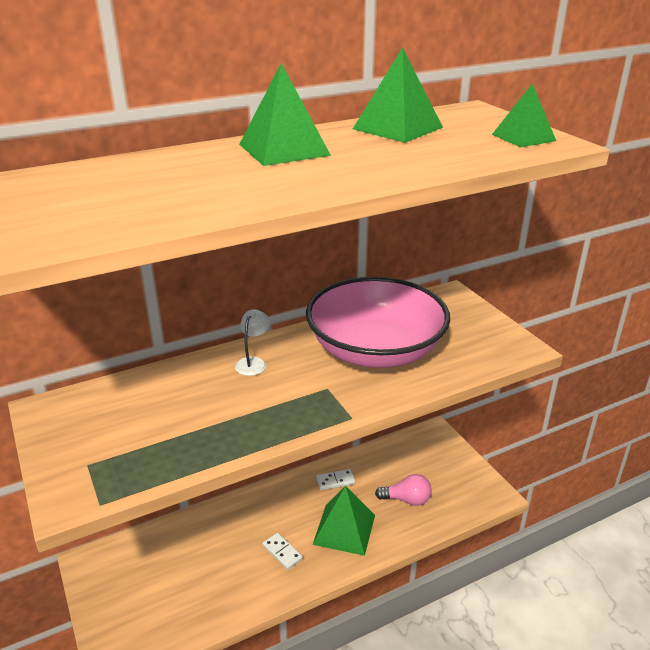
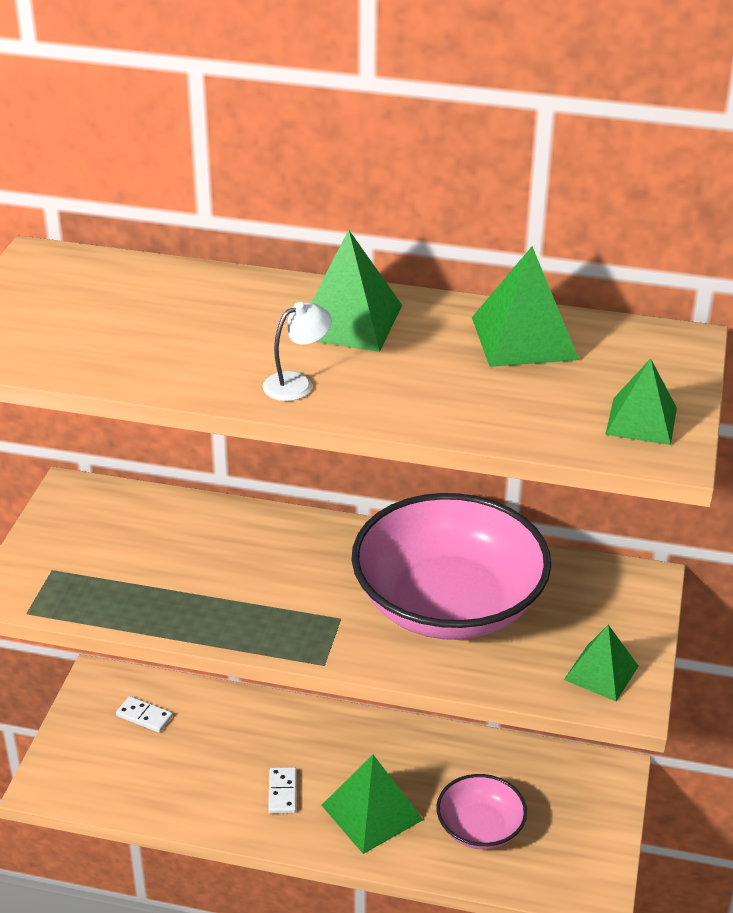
camera: 40 degrees right, 5 degrees up
(253, 362) = (303, 545): white lamp -> white lamp (297, 383)
(335, 481) = (421, 753): white domino -> white domino (144, 716)
(407, 500) = (480, 828): pink light bulb -> pink bowl
(493, 342) = (601, 673): none -> green pyramid

